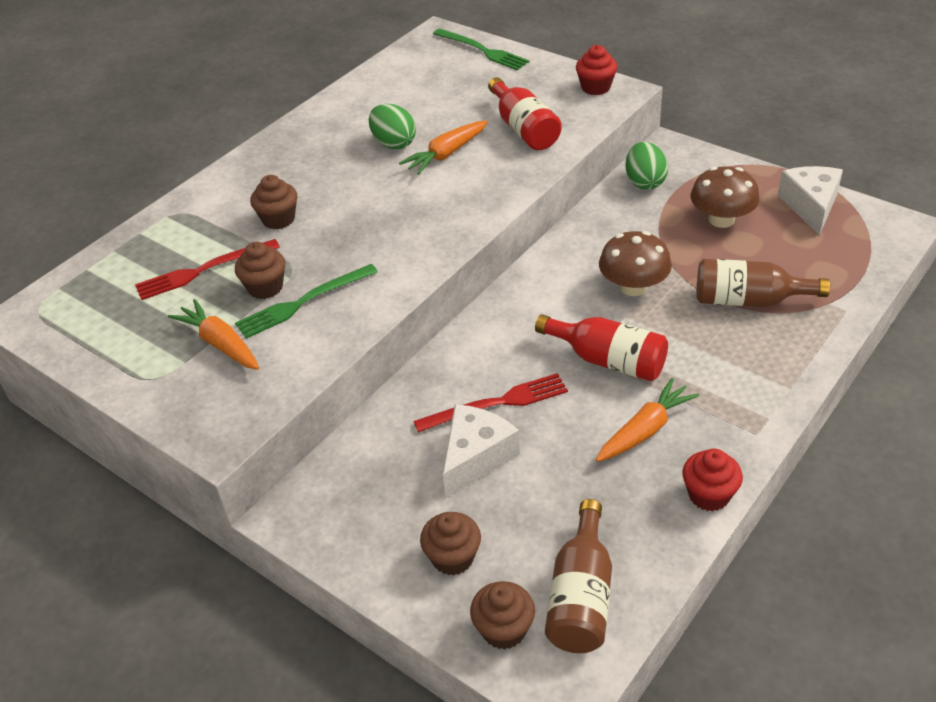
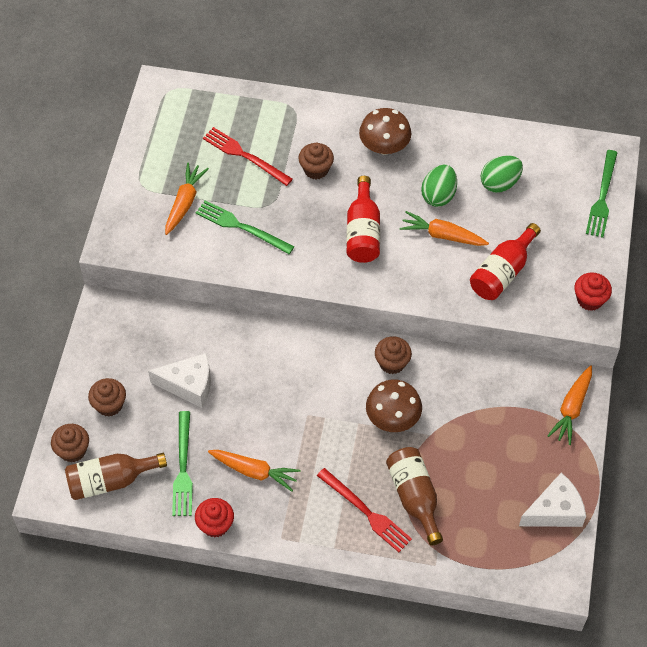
camera: 60 degrees right, 15 degrees up
(265, 287) = (245, 199): brown cupcake -> brown cupcake (392, 363)
(497, 403) = (239, 378): red fork -> red fork (366, 512)
(602, 503) = (183, 468): none -> green fork
(608, 360) = (308, 428): red bottle -> red bottle (363, 232)
(644, 182) = (525, 383): green egg -> green egg (499, 183)
(693, 162) = (571, 408): none -> orange carrot
(721, 219) = (503, 452): brown mushroom -> brown mushroom (384, 146)

